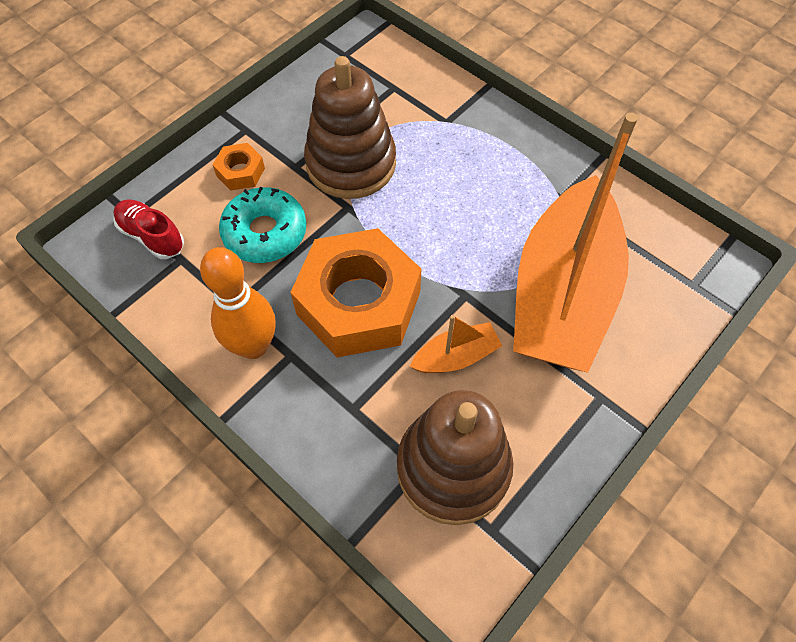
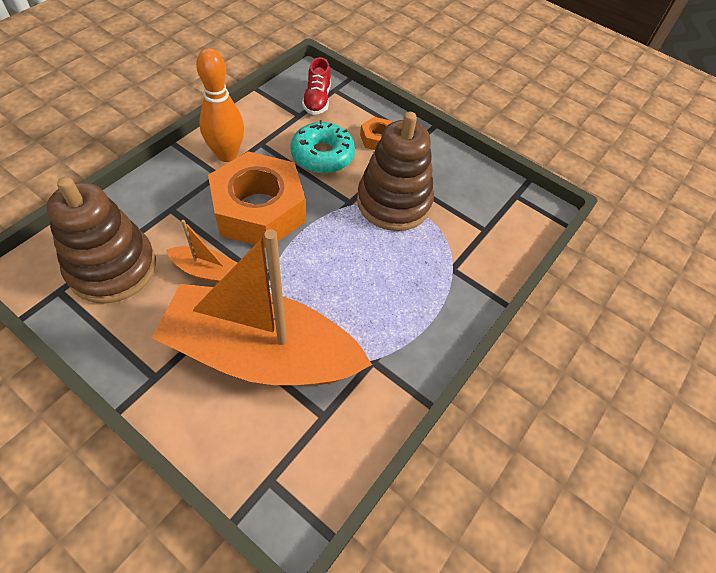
camera: 80 degrees right, 5 degrees down
(152, 236) = (317, 100): red shoe -> red shoe turned 150 degrees clockwise
(456, 357) = (206, 271): orange boat -> orange boat turned 45 degrees counterclockwise

